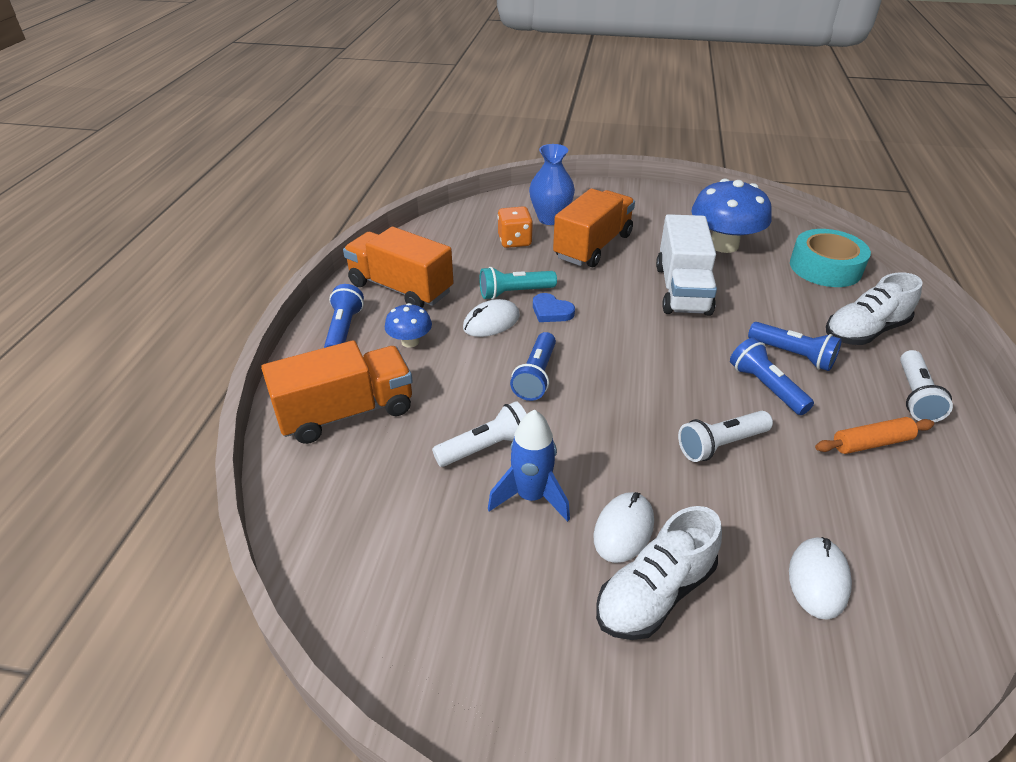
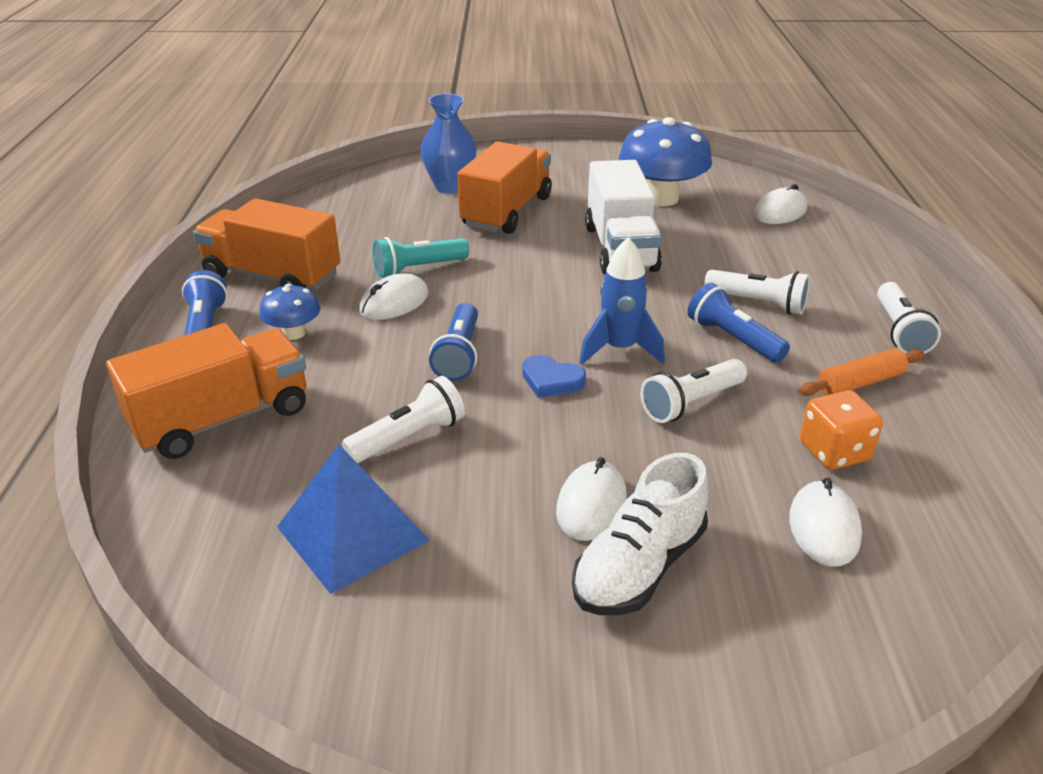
camera: 10 degrees left, 5 degrees down
(431, 528) = (352, 533): none -> blue pyramid
(514, 241) = (409, 214): orange dice -> orange dice (834, 452)
(531, 497) = (473, 484): blue rocket -> blue rocket (619, 349)
(551, 311) = (467, 284): blue heart -> blue heart (551, 380)
(793, 355) = (758, 303): blue flashlight -> white flashlight
(825, 267) = (780, 212): turquoise tape -> white mouse
(865, 331) = (834, 272): white shoe -> none

